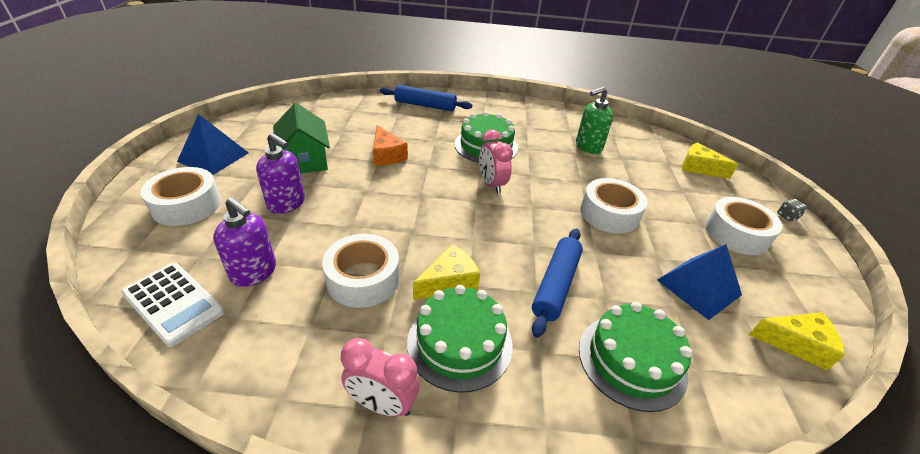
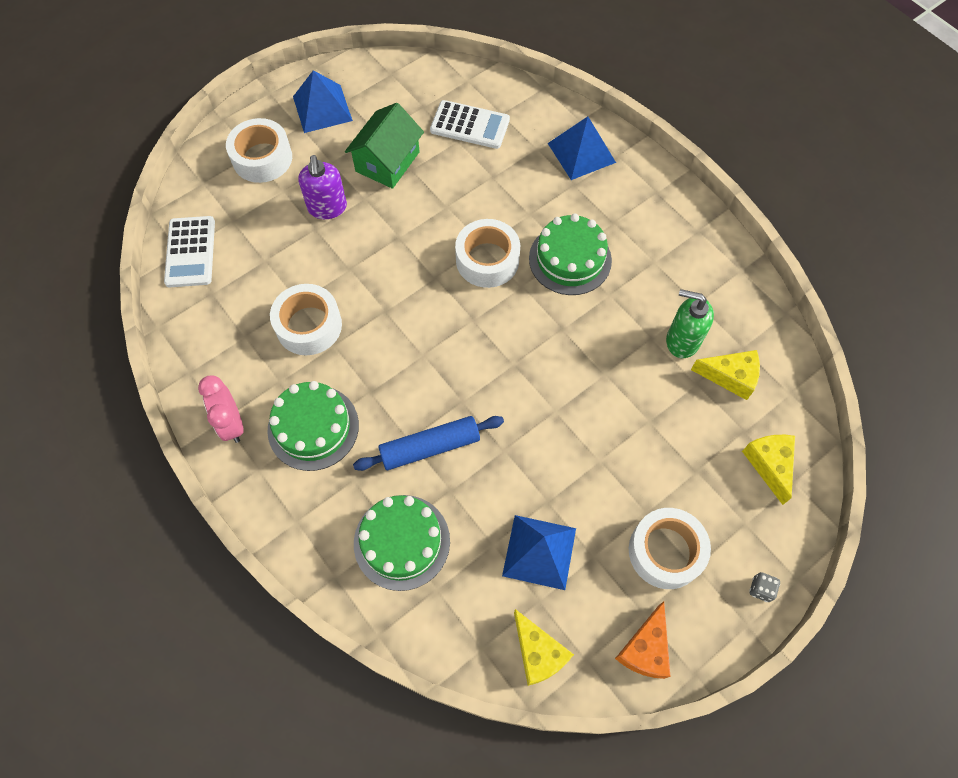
camera: 50 degrees right, 25 degrees up
(254, 272) = (251, 263): purple soap dispenser -> none
(342, 121) = (470, 125): none -> white calculator
(387, 155) = (461, 204): orange cheese -> orange cheese (645, 649)
(425, 105) = (581, 153): blue rolling pin -> blue pyramid
(449, 282) = (360, 377): yellow cheese -> yellow cheese (730, 376)
(491, 184) = (511, 312): pink clock -> none
(609, 214) = (574, 429): white tape -> white tape (487, 260)

